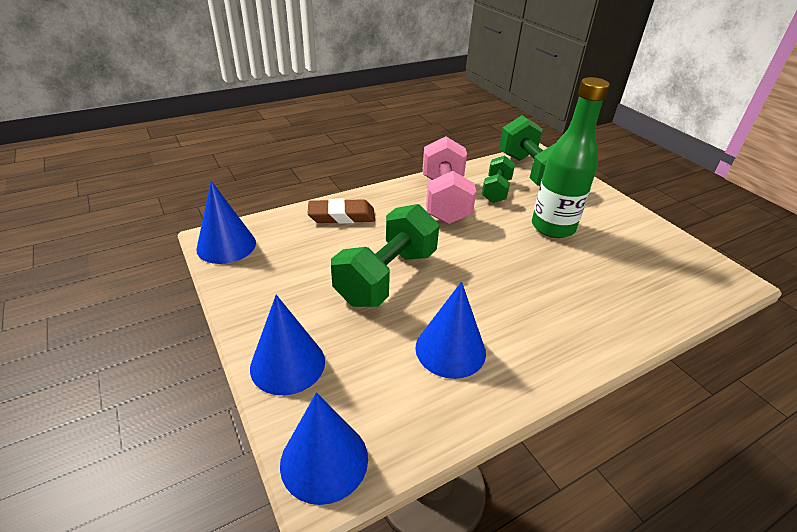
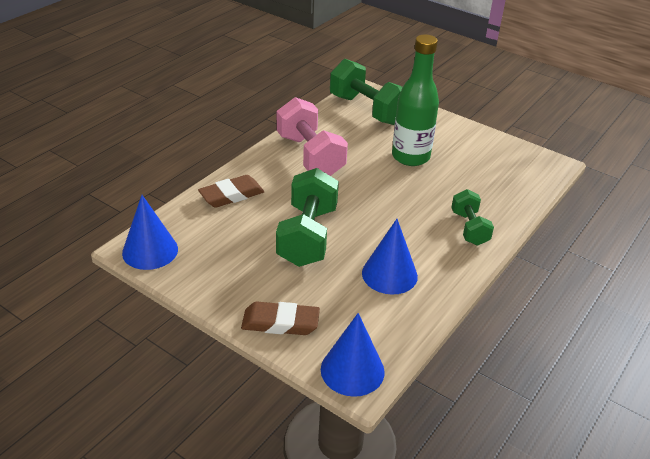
camera: 25 degrees left, 0 degrees up
(287, 364) = (280, 322): blue cone -> brown eraser
(496, 190) = (348, 135): green dumbbell -> green dumbbell (469, 228)

